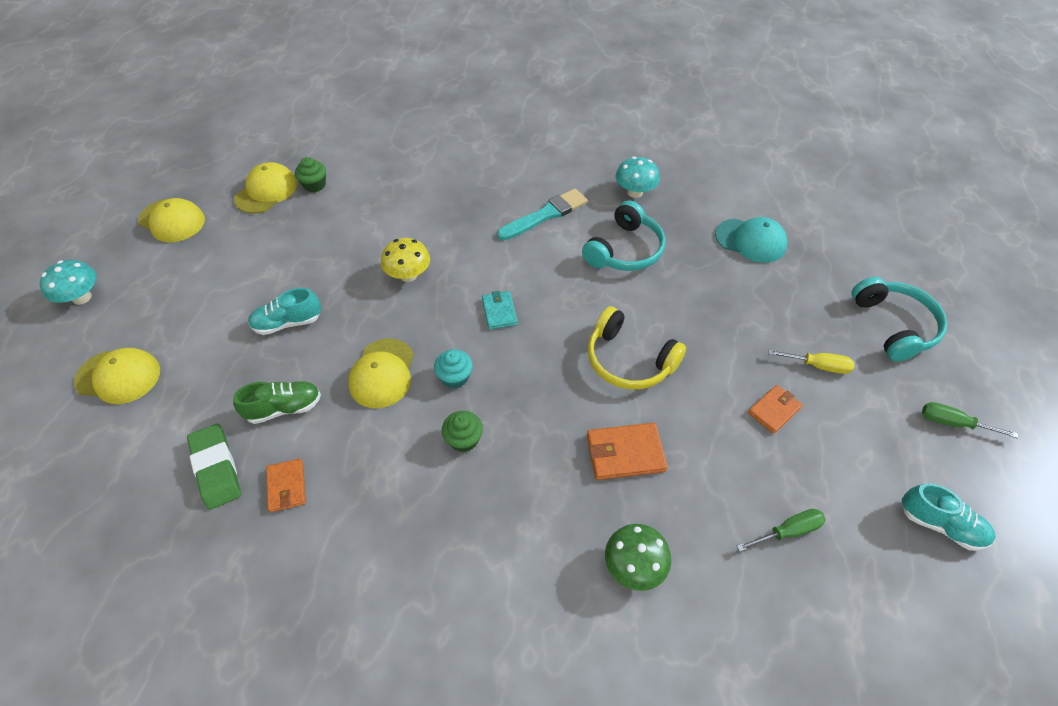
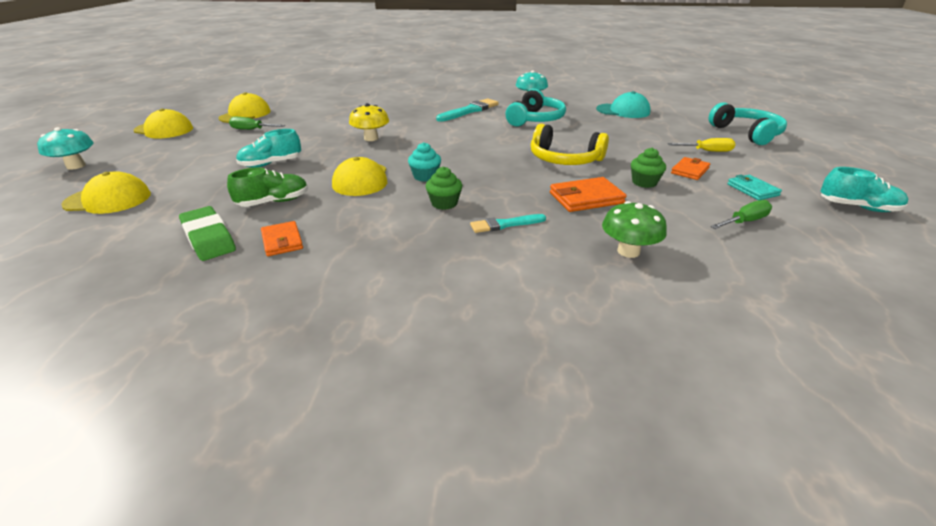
camera: 10 degrees left, 20 degrees down
(314, 185) = (285, 110): green cupcake -> green cupcake (644, 182)
(499, 312) = (451, 147): turquoise wallet -> turquoise wallet (752, 190)
(519, 493) = (505, 224): none -> turquoise brush
(953, 423) = (823, 165): green screwdriver -> green screwdriver (252, 130)

